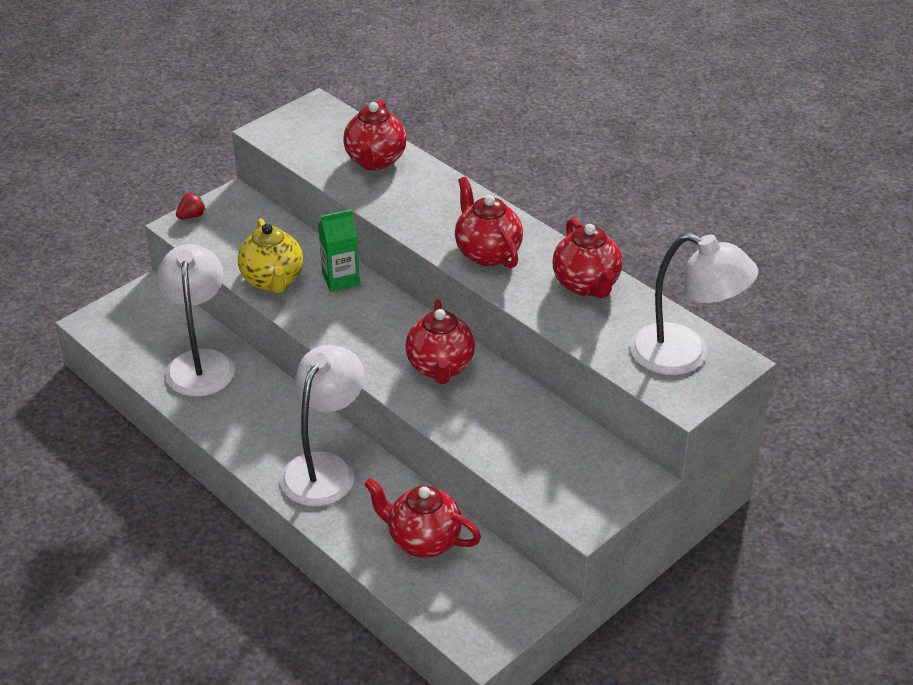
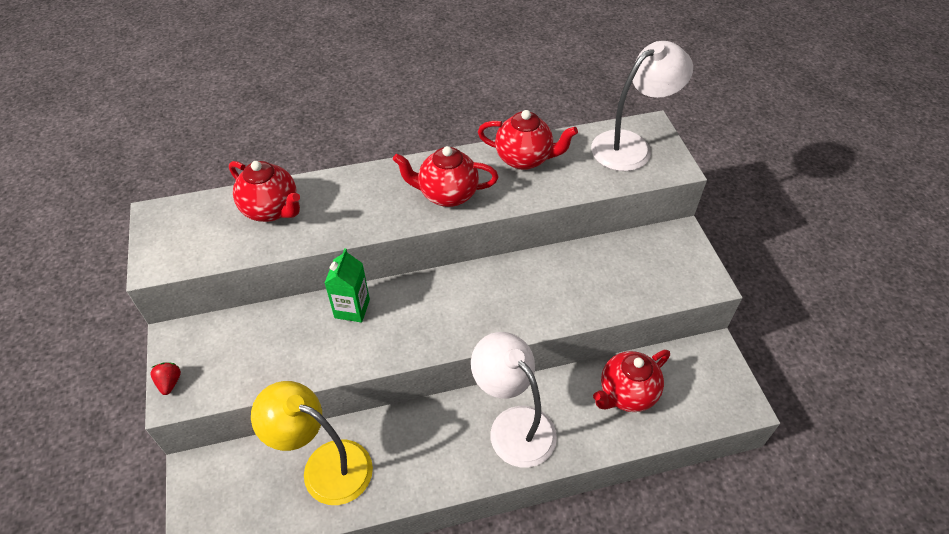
camera: 60 degrees left, 10 degrees up
(201, 362) = (325, 465): white lamp -> yellow lamp
(273, 281) = (315, 357): yellow teapot -> none
(440, 367) = (503, 291): red teapot -> none

